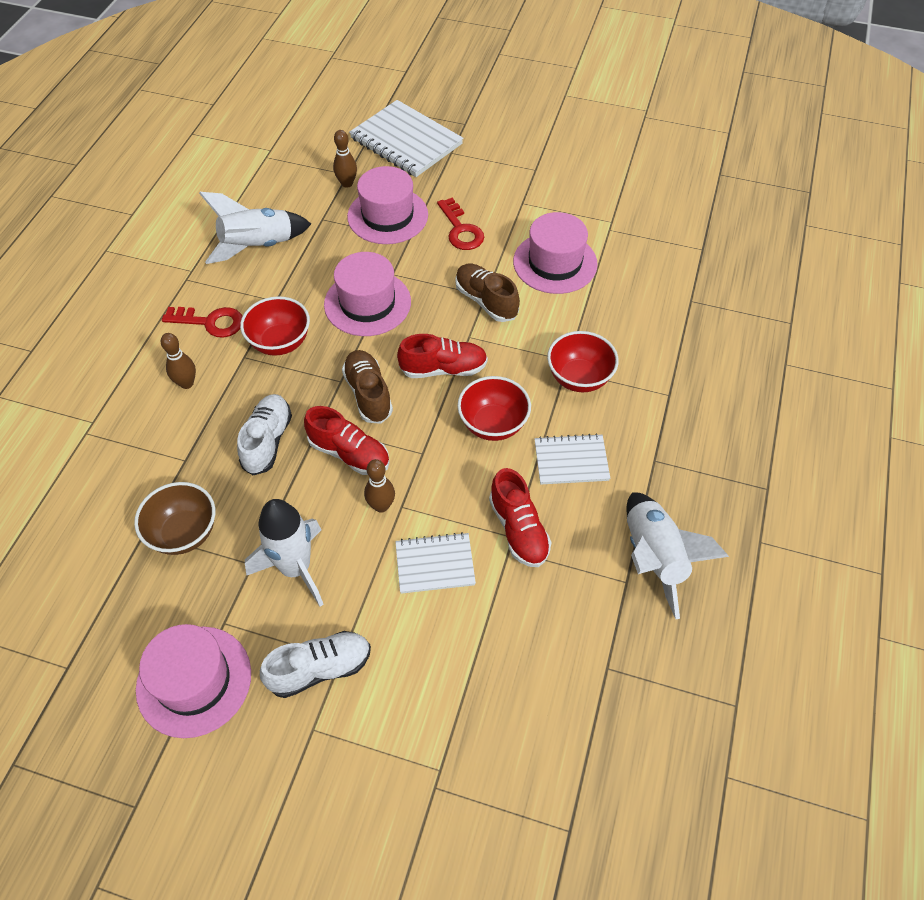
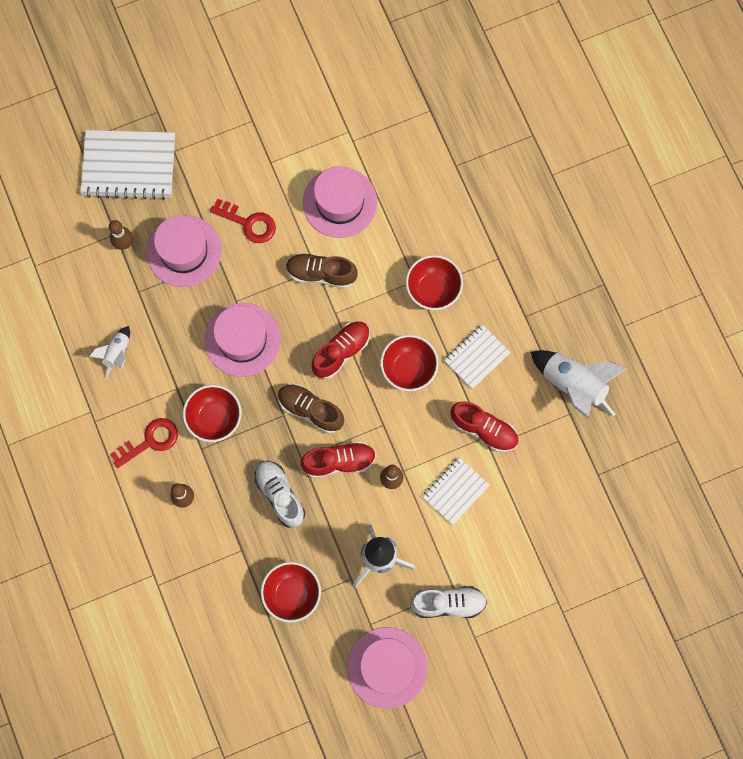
camera: 40 degrees left, 20 degrees up
(184, 533) = (292, 594): brown bowl -> red bowl
(258, 247) = (117, 353): white rocket -> white rocket, size x0.55
(320, 669) = (448, 603): white shoe -> white shoe turned 60 degrees clockwise

